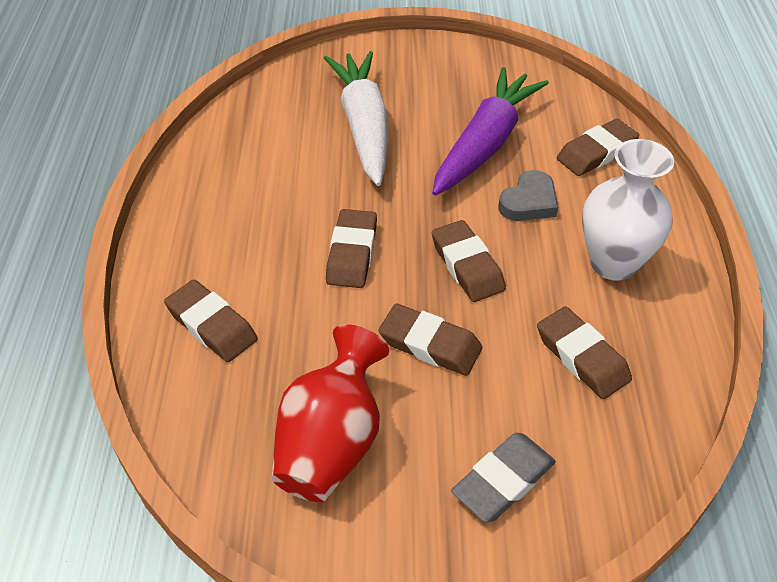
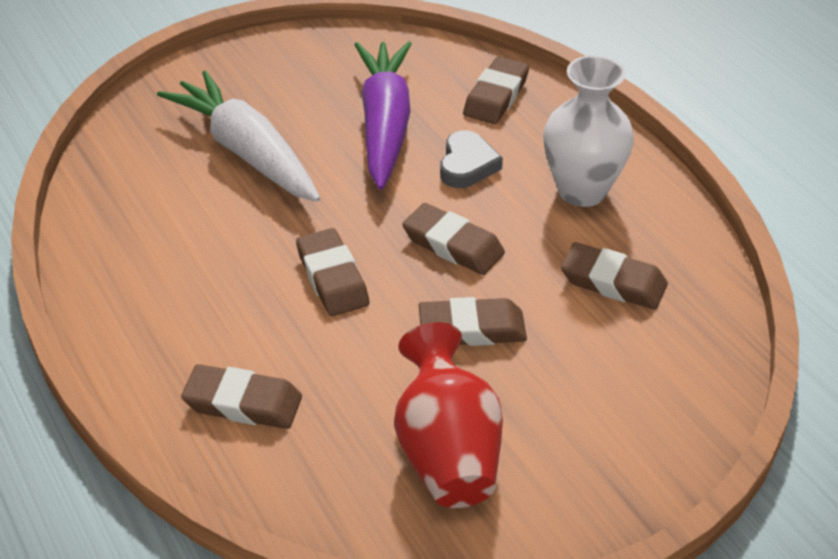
camera: 30 degrees left, 5 degrees down
(503, 481) = (622, 413): grey eraser -> none

